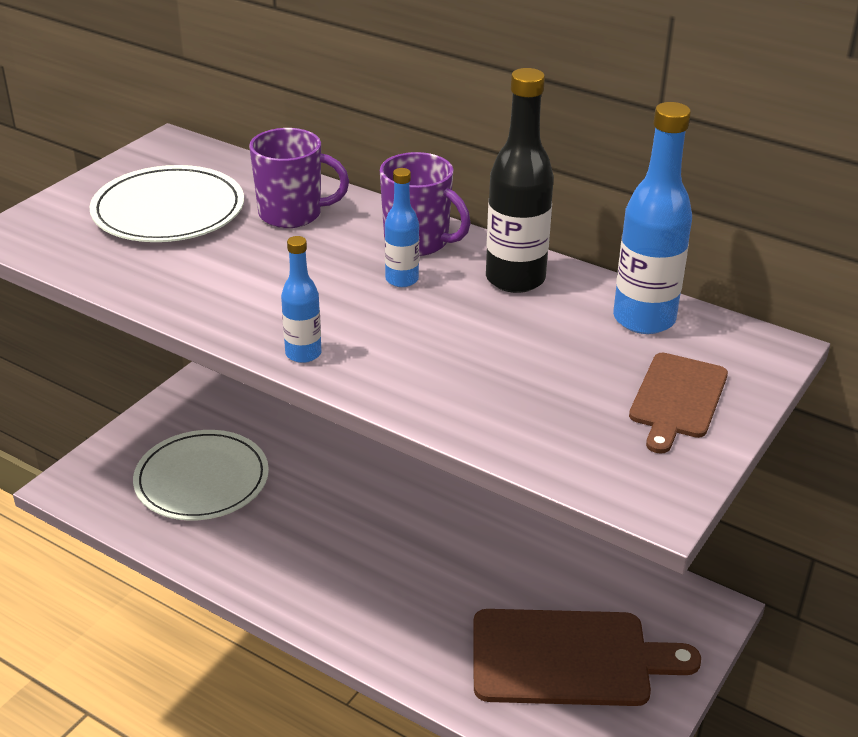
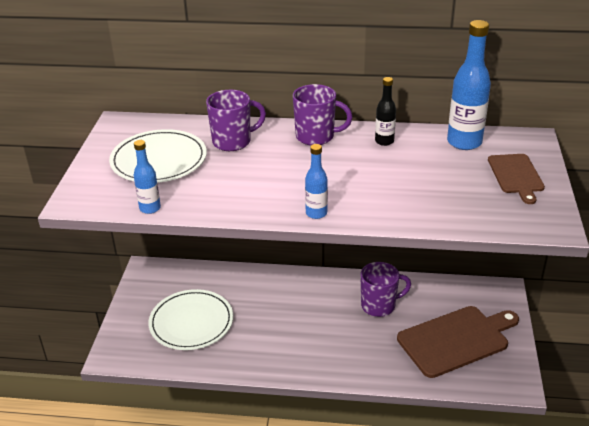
camera: 25 degrees left, 0 degrees up
(402, 279) = (328, 159): blue bottle -> blue bottle (150, 208)
(488, 558) = (379, 306): none -> purple mug
(515, 279) = (384, 141): black bottle -> black bottle, size x0.55

